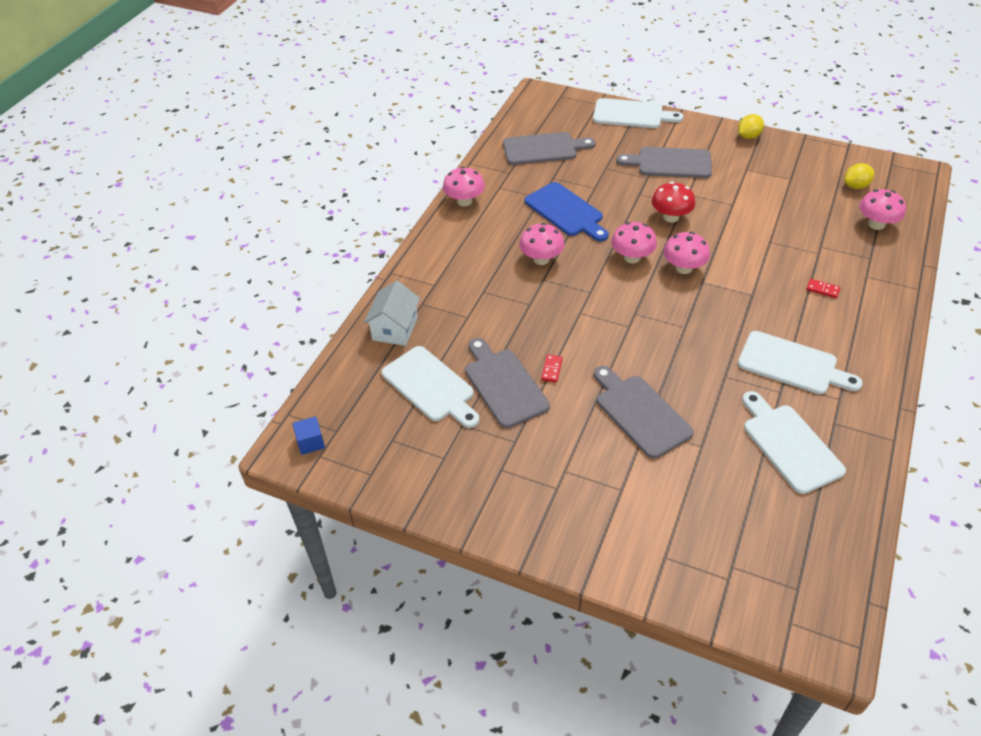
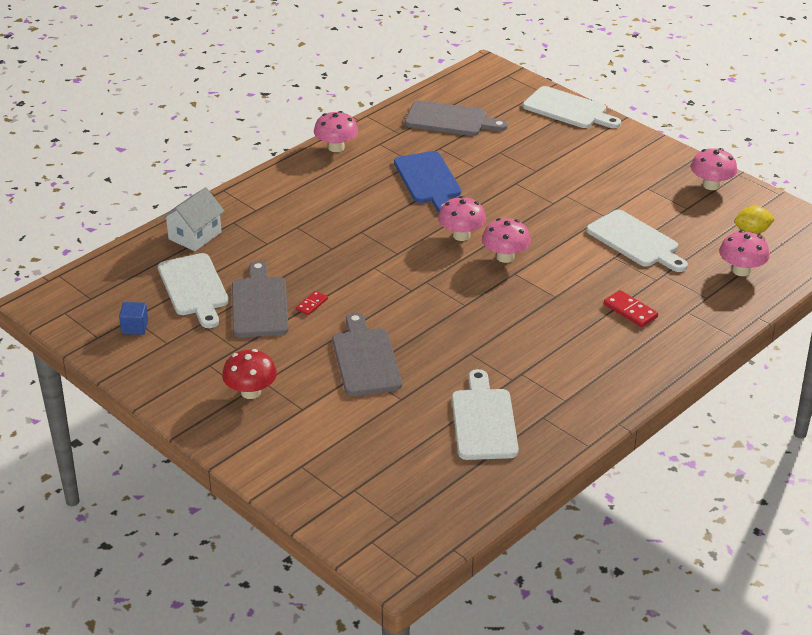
camera: 20 degrees right, 10 degrees down
(311, 442) = (64, 301): blue cube -> blue cube (135, 327)
(541, 259) = (372, 214): pink mushroom -> pink mushroom (711, 185)
(670, 163) = (570, 163): grey cutting board -> none
(670, 217) = (530, 211): red mushroom -> red mushroom (251, 392)
(748, 136) = (676, 159): yellow lemon -> none
(792, 364) = (543, 362): white cutting board -> white cutting board (635, 241)
(822, 289) = (630, 311): red domino -> red domino, size x1.55

